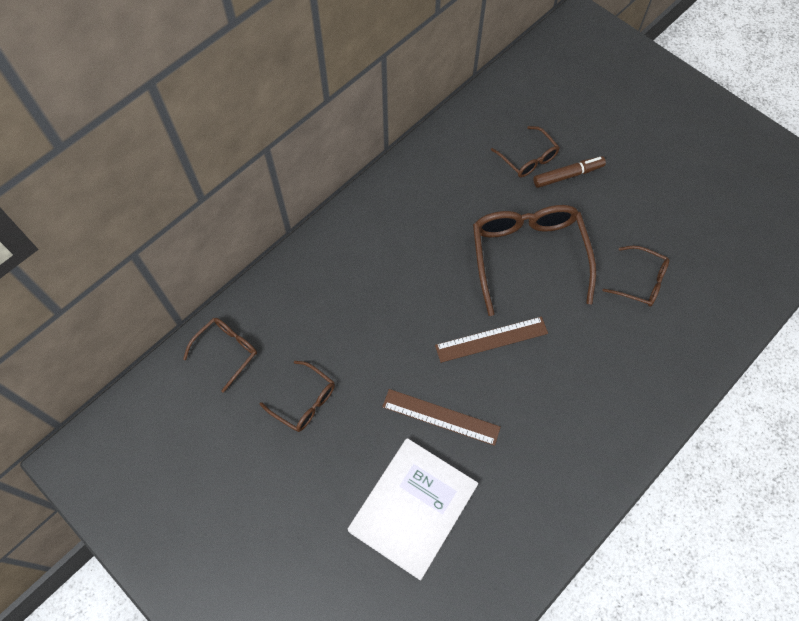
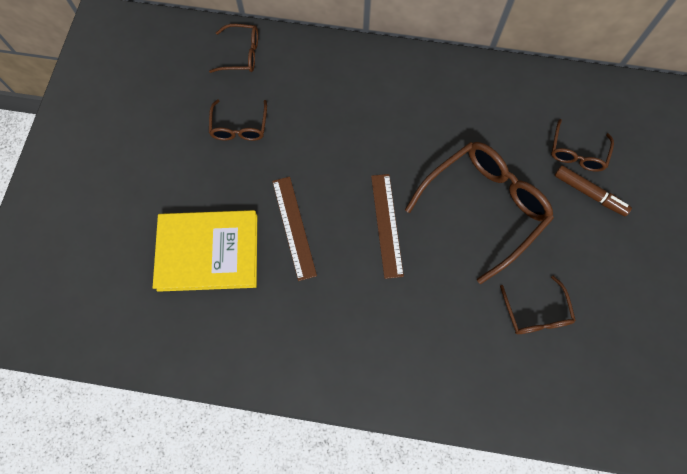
camera: 55 degrees right, 5 degrees up
(413, 508) = (208, 252): white book -> yellow book
(491, 339) = (386, 225): brown ruler -> brown ruler turned 45 degrees clockwise

